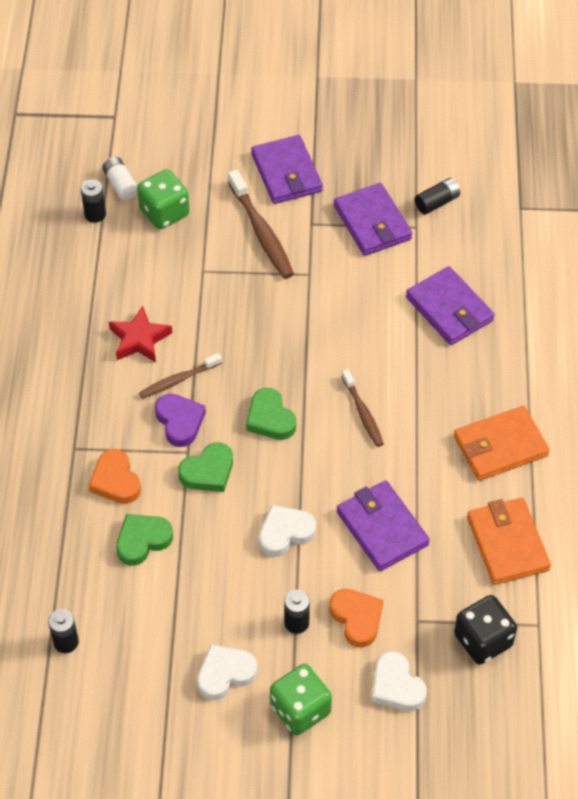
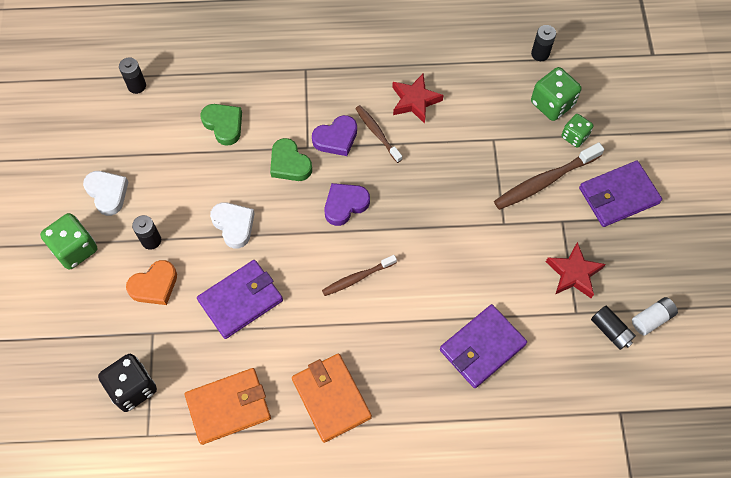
camera: 85 degrees right, 10 degrees up
(115, 481) = (277, 100): orange heart -> none
(120, 184) = (576, 68): white battery -> white battery (652, 319)
(209, 199) = (574, 136): none -> green dice
(270, 418) = (345, 205): green heart -> purple heart
(372, 223) = (573, 273): purple wallet -> red star
(396, 686) = (92, 319): white heart -> none

